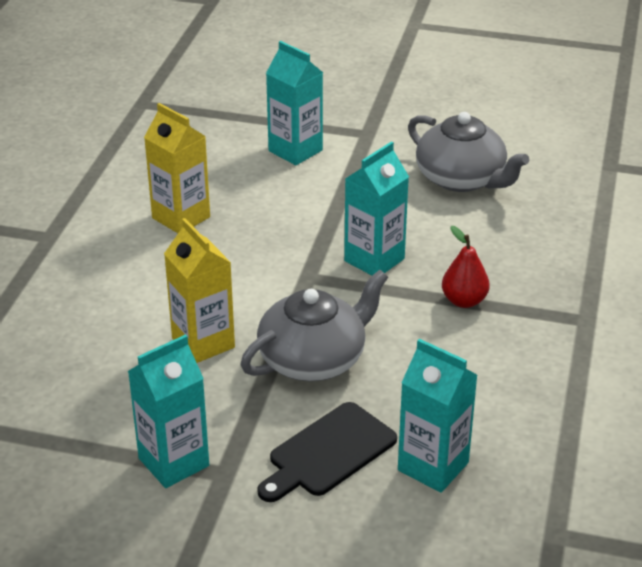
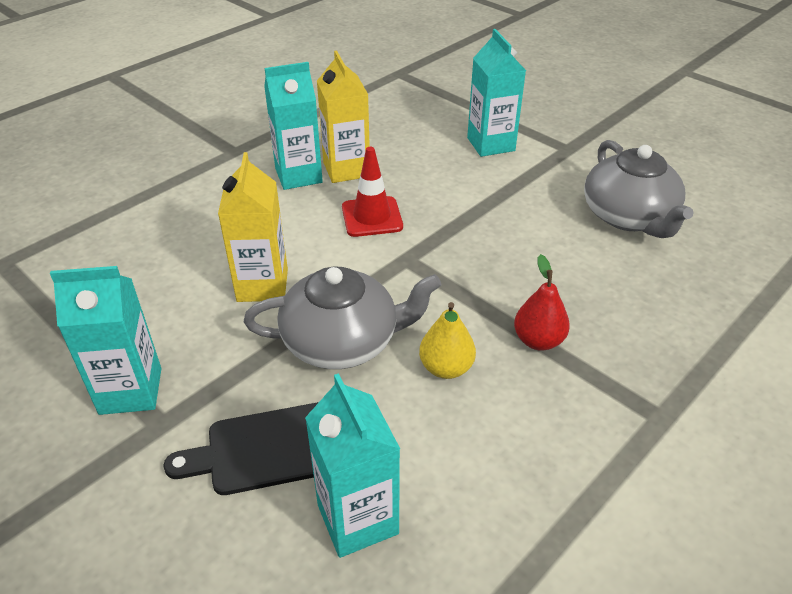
camera: 30 degrees right, 5 degrees up
(245, 252) = (372, 217): none -> red traffic cone
(374, 260) = (481, 265): turquoise carton -> turquoise carton (298, 176)
(411, 346) = (446, 368): none -> yellow pear

